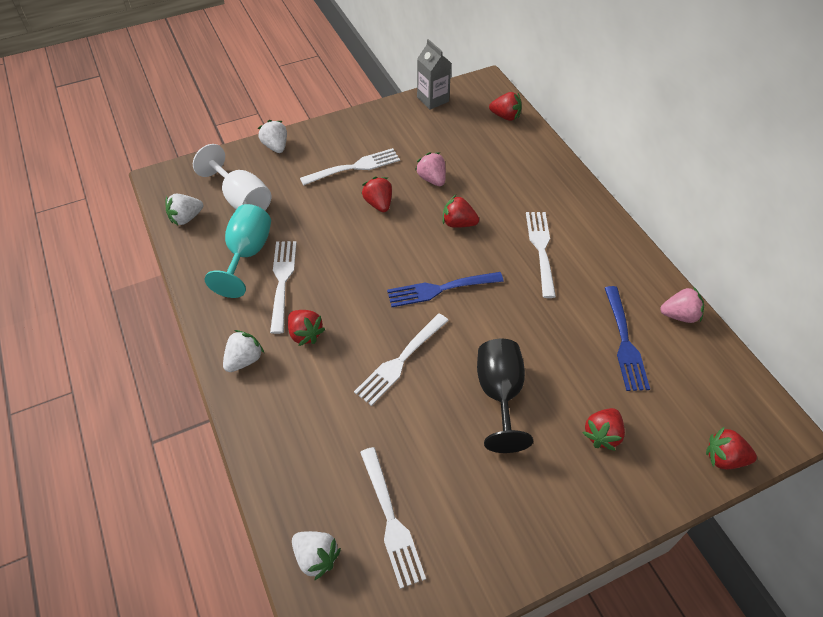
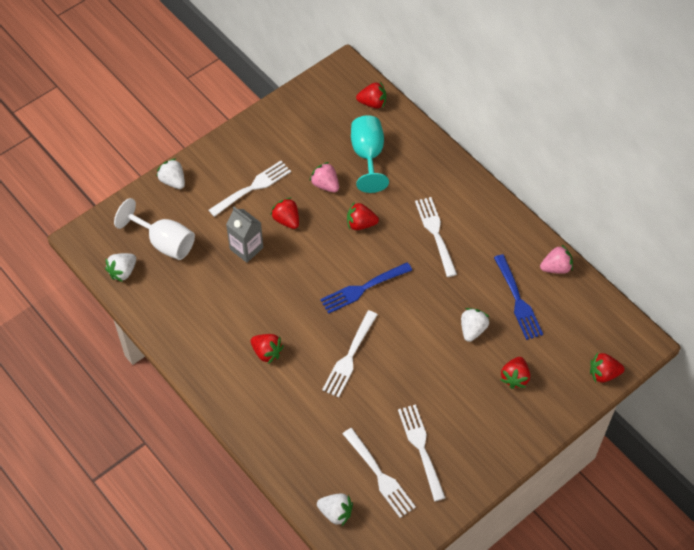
camera: 15 degrees left, 5 degrees up
(244, 360) = (226, 385): white strawberry -> white strawberry (472, 329)
(247, 254) = (191, 294): turquoise goblet -> turquoise goblet (368, 155)
(282, 281) = (230, 311): white fork -> white fork (421, 448)
(433, 99) = (300, 97): grey carton -> grey carton (246, 248)
(499, 394) = (432, 365): black goblet -> none

